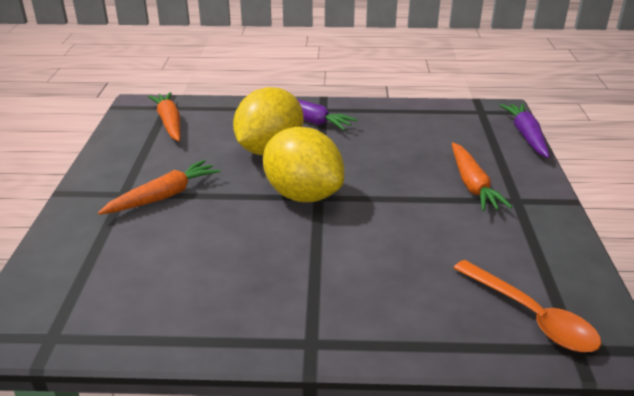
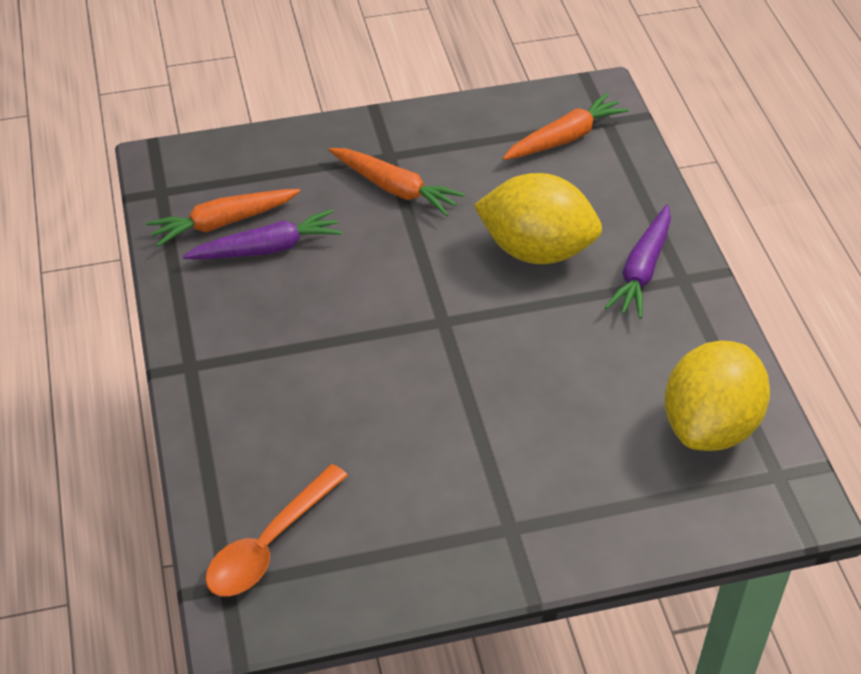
camera: 75 degrees right, 15 degrees up
(303, 195) = (441, 306): yellow lemon -> yellow lemon (710, 426)
(472, 185) = (531, 475): orange carrot -> orange carrot (223, 223)
(526, 136) = (714, 538): purple carrot -> purple carrot (267, 248)

